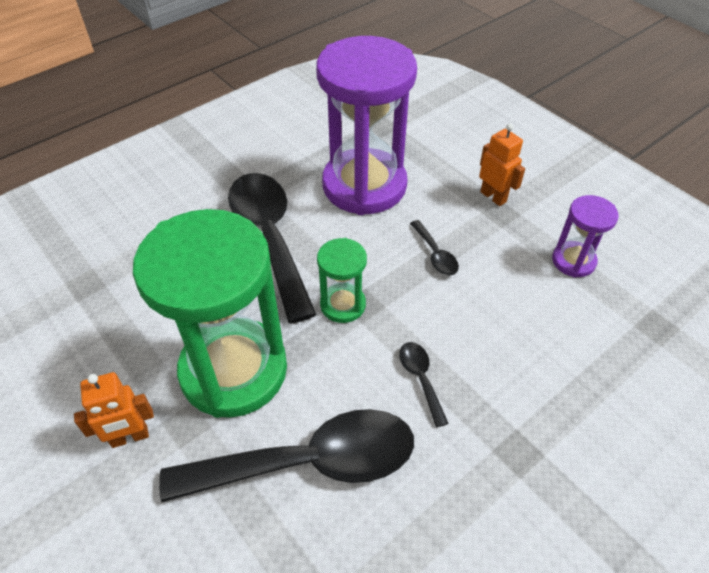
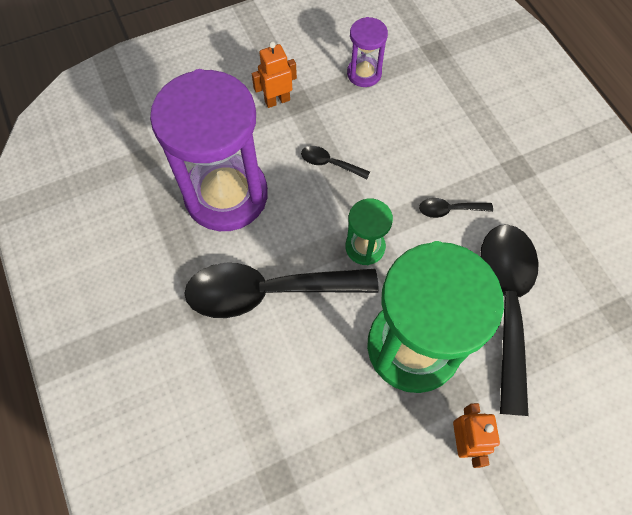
camera: 75 degrees left, 15 degrees up
(435, 254) = (329, 163): black spoon -> black spoon turned 150 degrees counterclockwise

